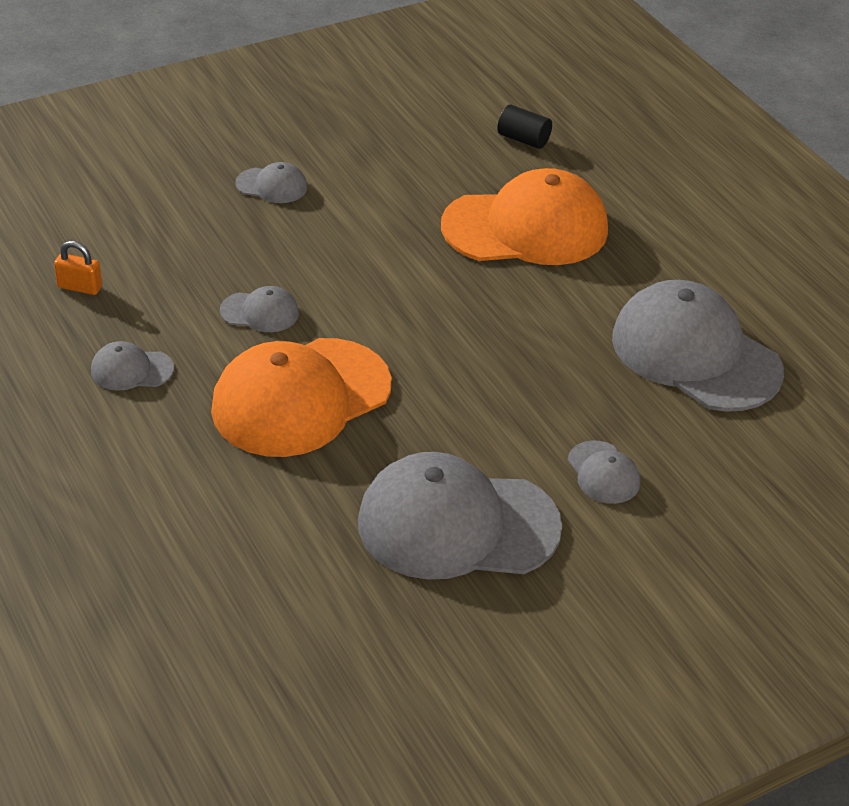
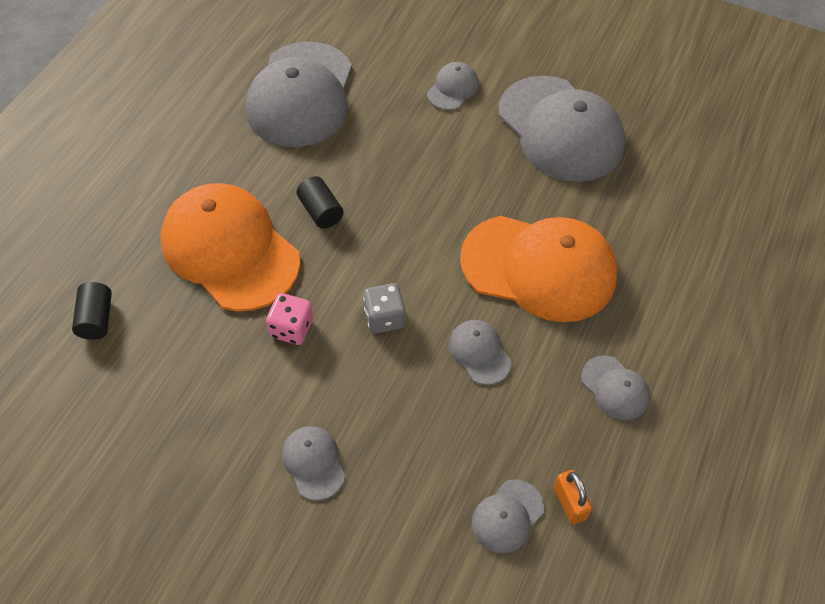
camera: 125 degrees left, 15 degrees up
(112, 252) = (507, 516): none -> grey cap
(357, 278) = (384, 318): none -> grey dice
(404, 226) = (291, 328): none -> pink dice
(517, 296) = (320, 211): none -> black cylinder

